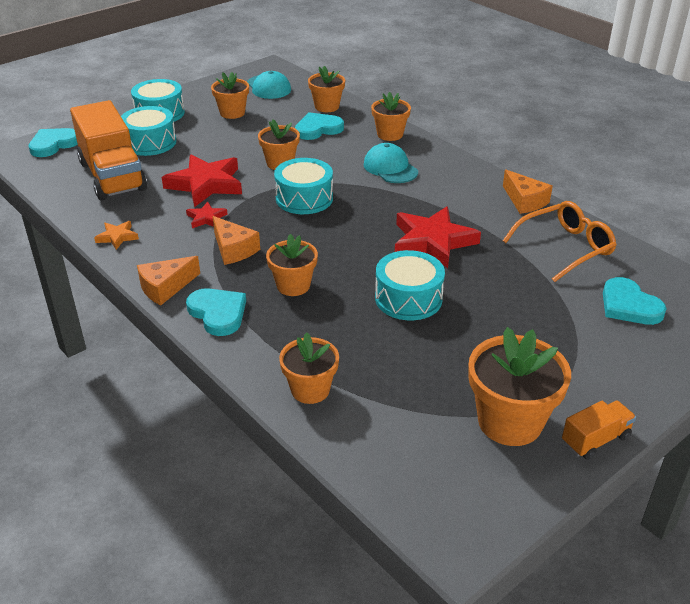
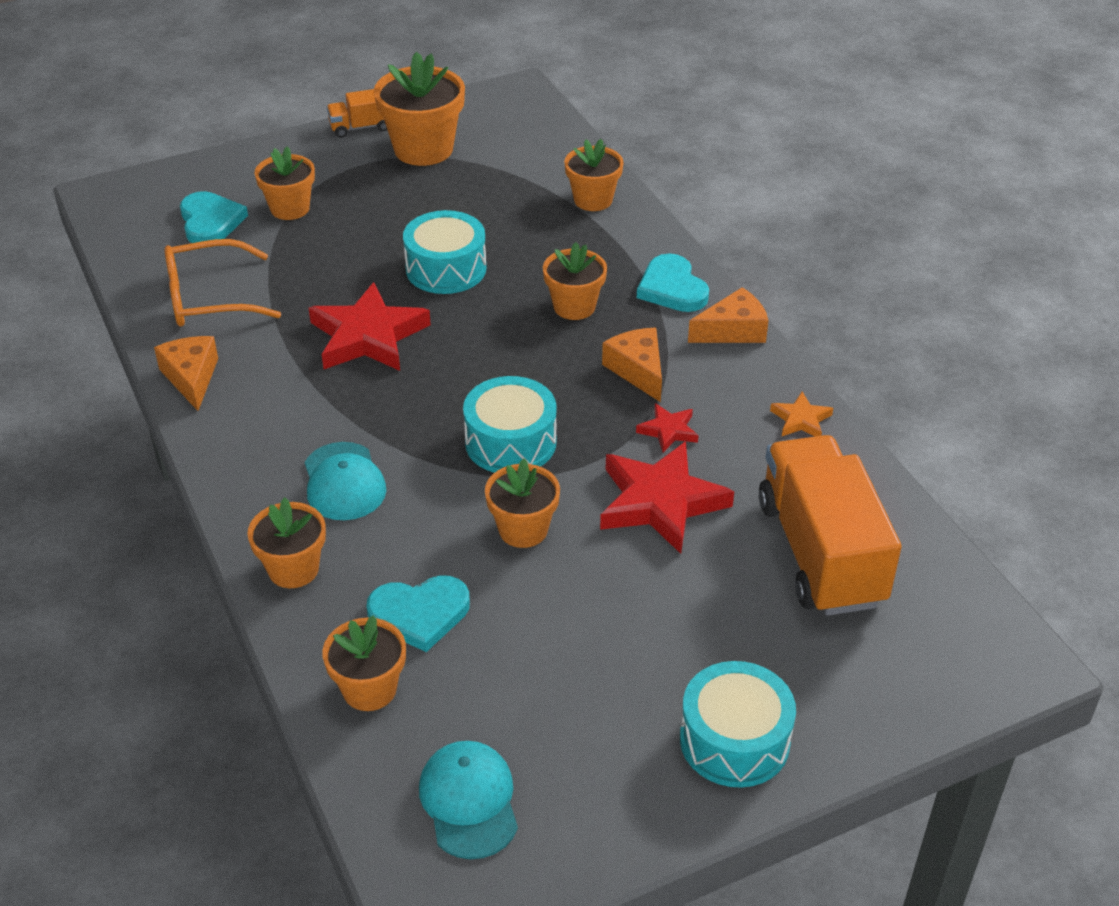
camera: 165 degrees left, 5 degrees up
(53, 144) = (949, 671): turquoise heart -> none
(150, 142) = (755, 637): turquoise drum -> none
(232, 113) = (576, 708): orange flower pot -> orange flower pot (290, 208)

